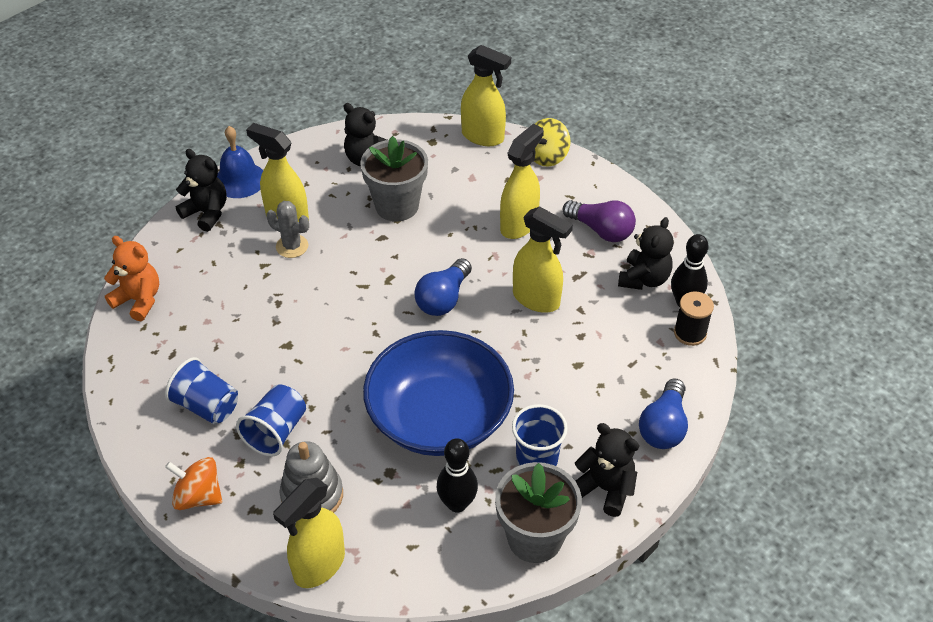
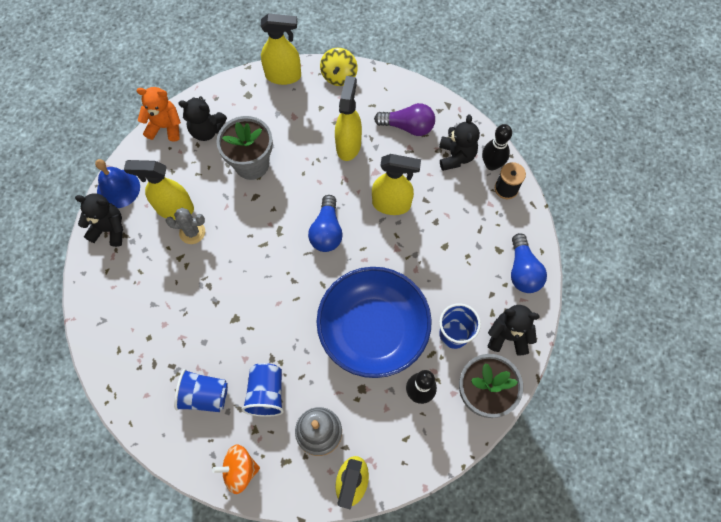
camera: 25 degrees left, 20 degrees up
(139, 300) = (101, 329): orange teddy bear -> orange teddy bear (165, 127)

